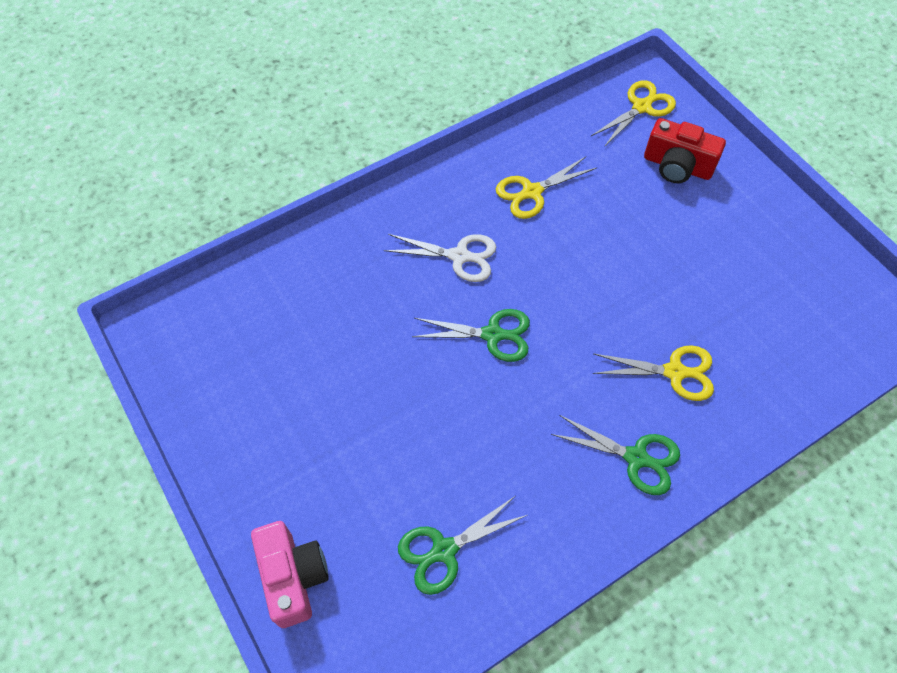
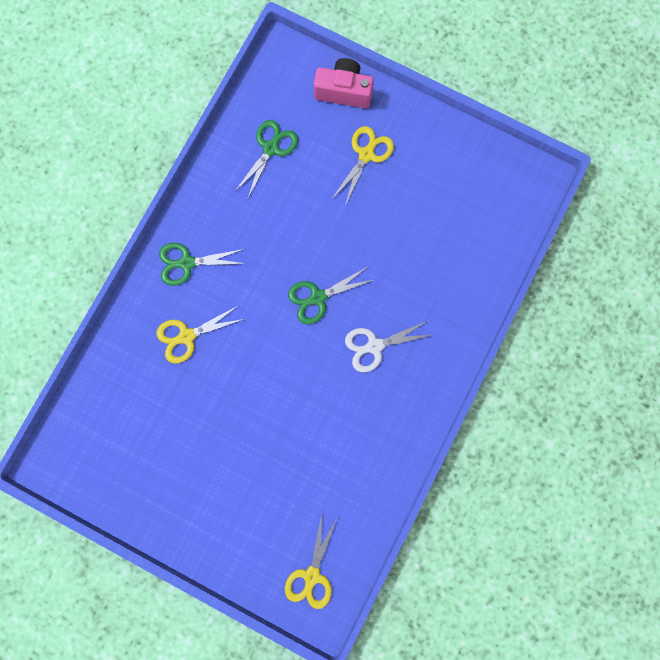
camera: 150 degrees right, 20 degrees up
(293, 576) = (344, 91): pink camera -> pink camera turned 150 degrees clockwise
(532, 192) = (354, 433): yellow scissors -> yellow scissors (366, 155)
(677, 166) = (257, 524): red camera -> none

